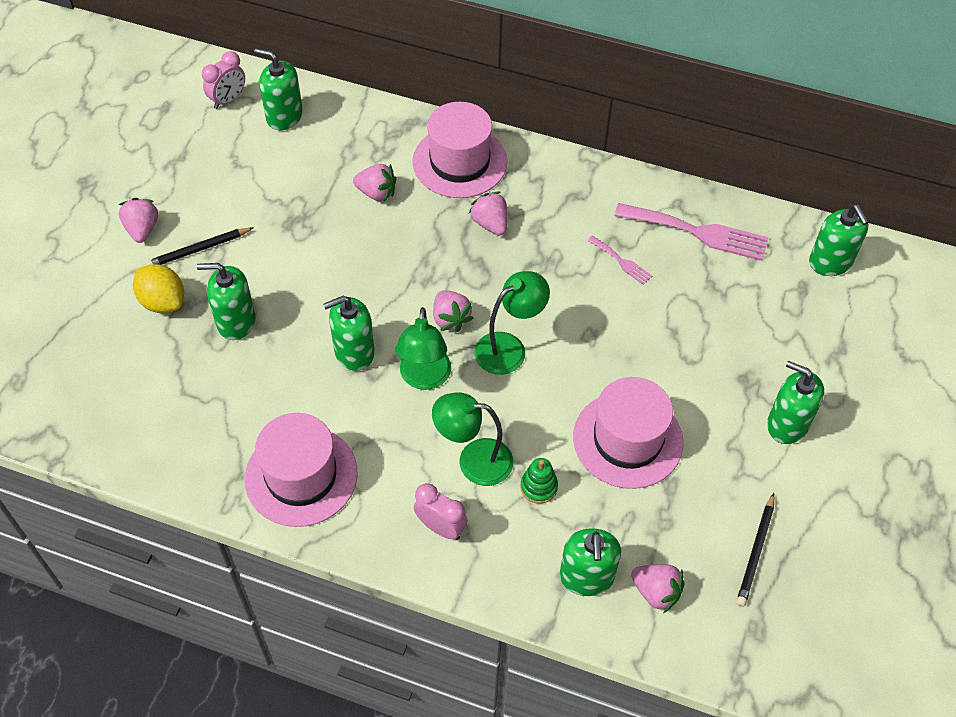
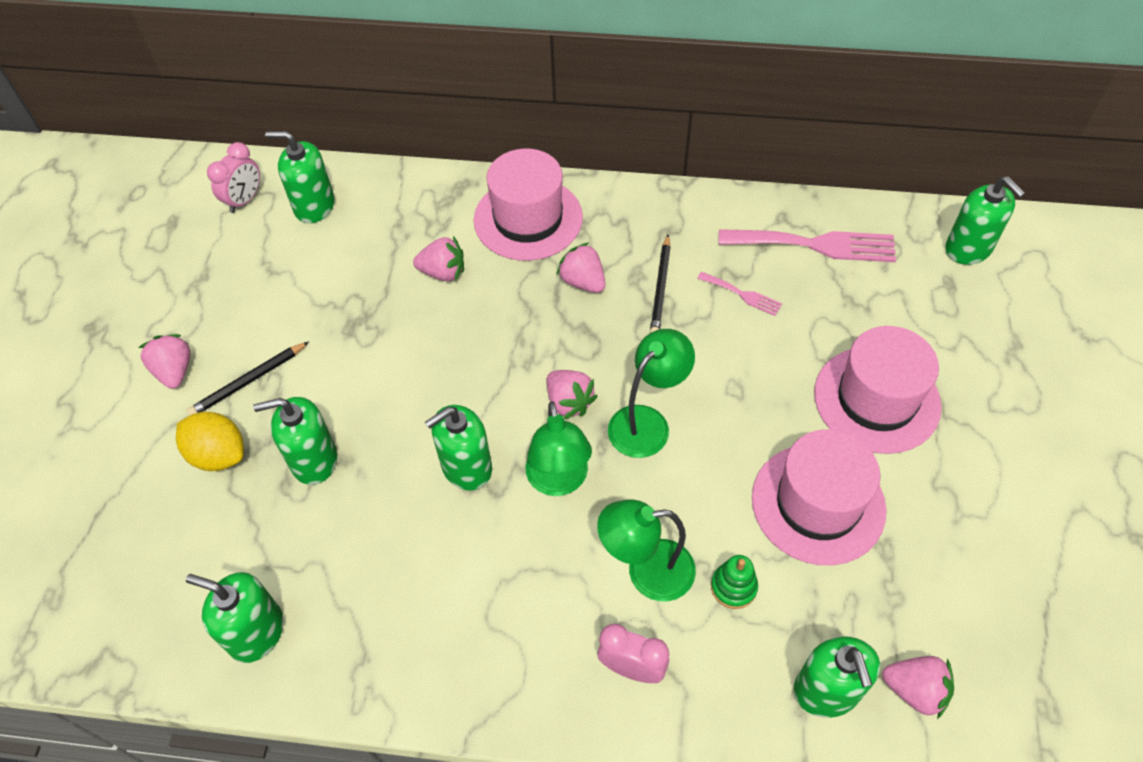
camera: 10 degrees left, 0 degrees up
(301, 476) = (442, 640): pink hat -> pink hat (876, 399)
(755, 552) = (1011, 610): black pencil -> black pencil (660, 288)
(787, 424) = (990, 444): green soap dispenser -> green soap dispenser (256, 632)

